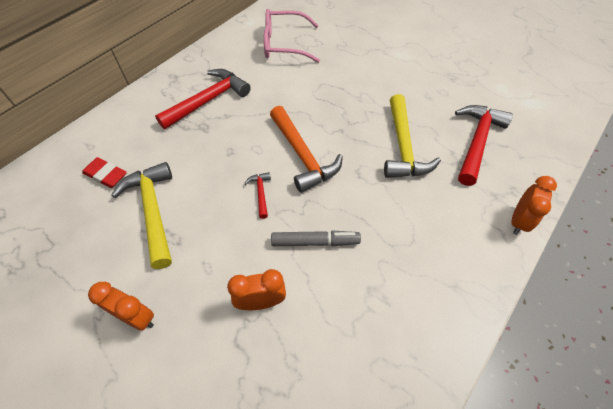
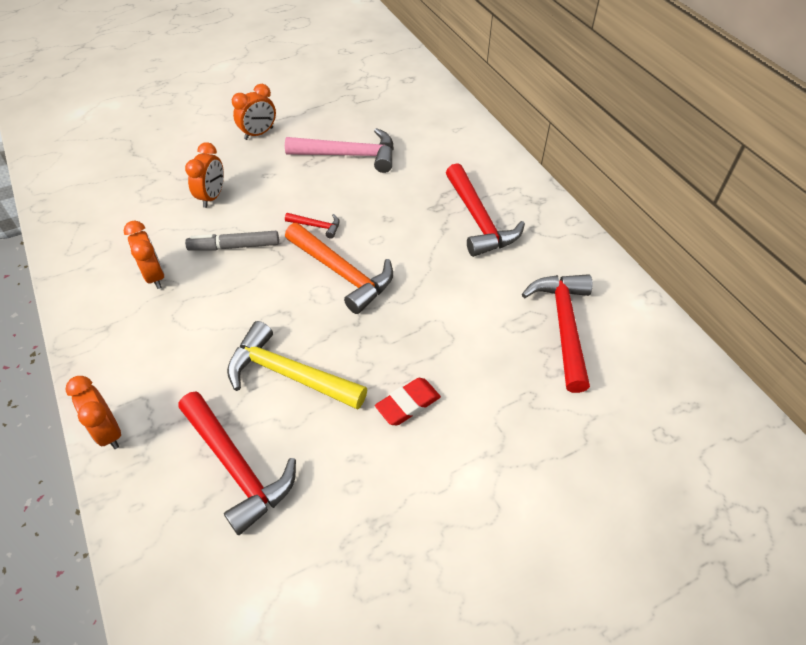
camera: 115 degrees right, 5 degrees down
(106, 175) = (411, 135): red eraser -> red eraser (408, 404)
(153, 211) = (349, 155): yellow hammer -> pink hammer
(284, 44) = (564, 326): pink glasses -> red hammer
(302, 155) = (342, 273): orange hammer -> orange hammer turned 135 degrees counterclockwise
(315, 242) = (234, 246): grey marker -> grey marker turned 60 degrees clockwise
(384, 286) = (155, 276): none -> orange clock

